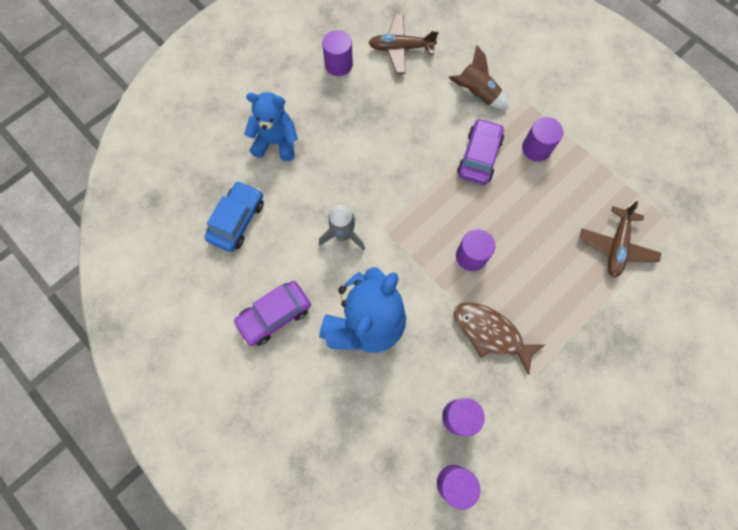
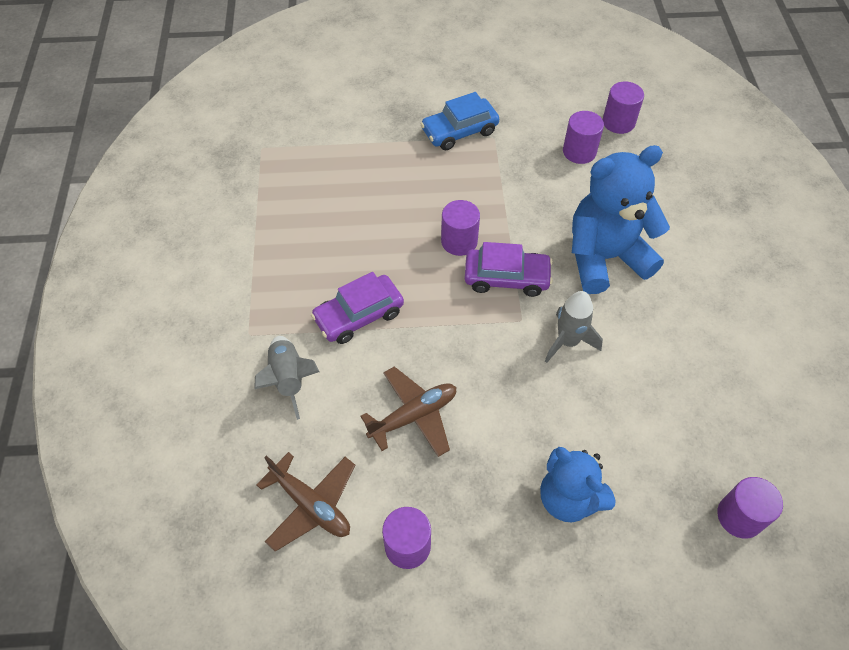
camera: 140 degrees left, 15 degrees down
(237, 220) = (678, 437): blue car -> blue car (459, 131)
(274, 315) = (693, 318): purple car -> purple car (506, 278)
(476, 94) = (288, 379): brown rocket -> grey rocket
(490, 333) = (500, 181): brown fish -> none
(536, 148) = (296, 283): purple cylinder -> purple cylinder (739, 516)
(616, 246) = (327, 167): brown plane -> brown plane (414, 416)

